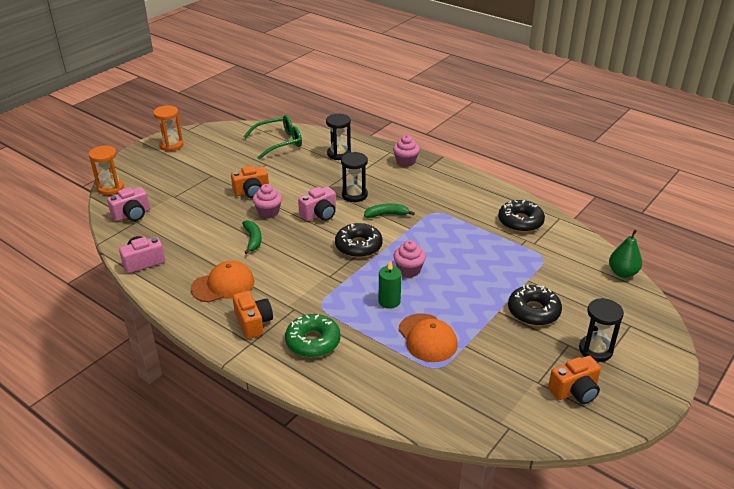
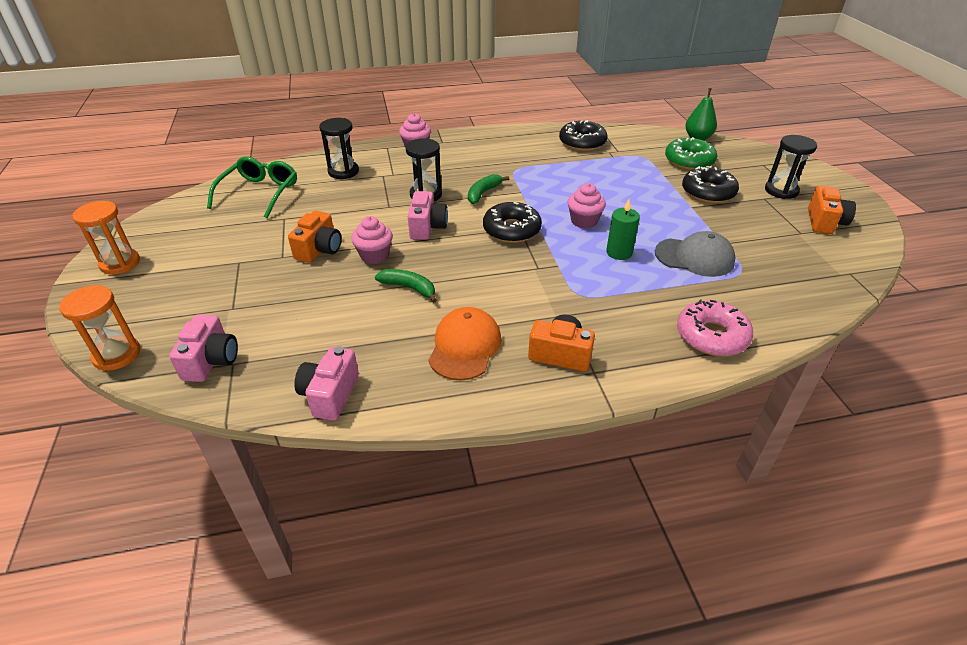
camera: 50 degrees left, 5 degrees up
(313, 341) = (635, 326): green donut -> green donut (689, 161)
(340, 379) = (711, 336): none -> pink donut
(427, 338) = (694, 257): orange cap -> grey cap

